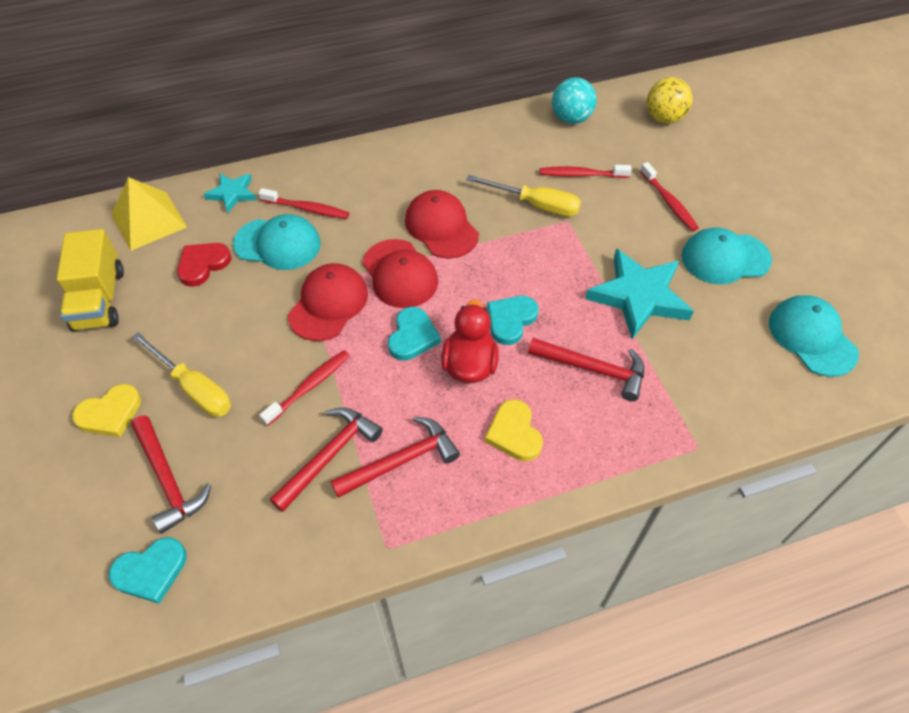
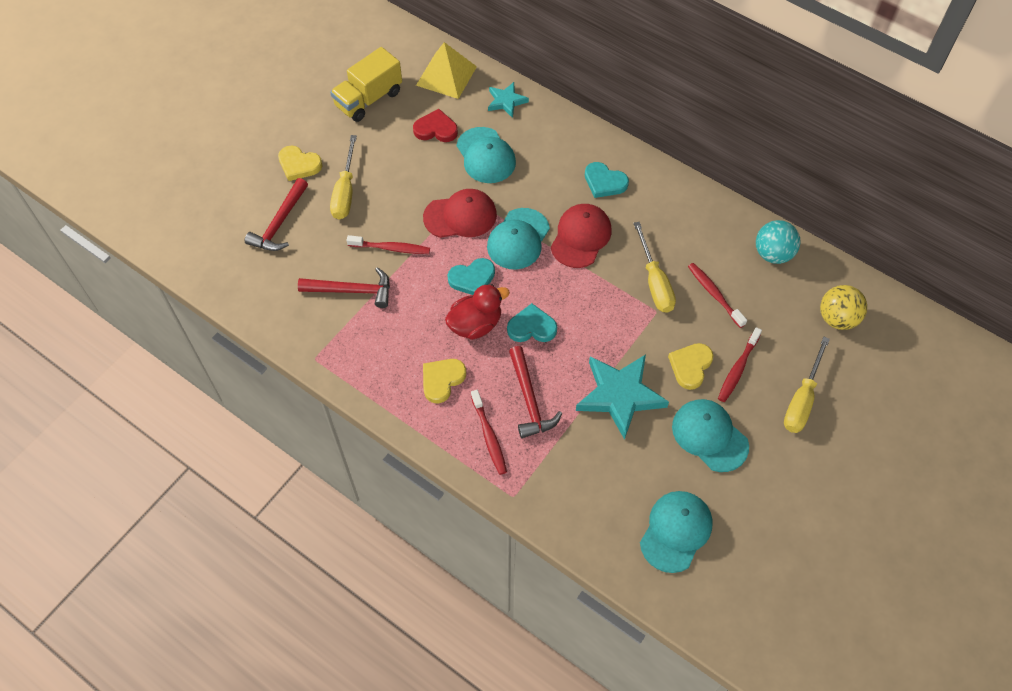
camera: 55 degrees right, 5 degrees up
(151, 571) = (223, 255): turquoise heart -> turquoise heart (604, 182)
(307, 209) = (529, 150): red toothbrush -> red toothbrush (489, 436)
(400, 274) = (518, 239): red cap -> turquoise cap
(401, 461) = (376, 330): red hammer -> none
(643, 230) = (690, 366): none -> yellow heart
(727, 181) = (802, 399): none -> yellow screwdriver

